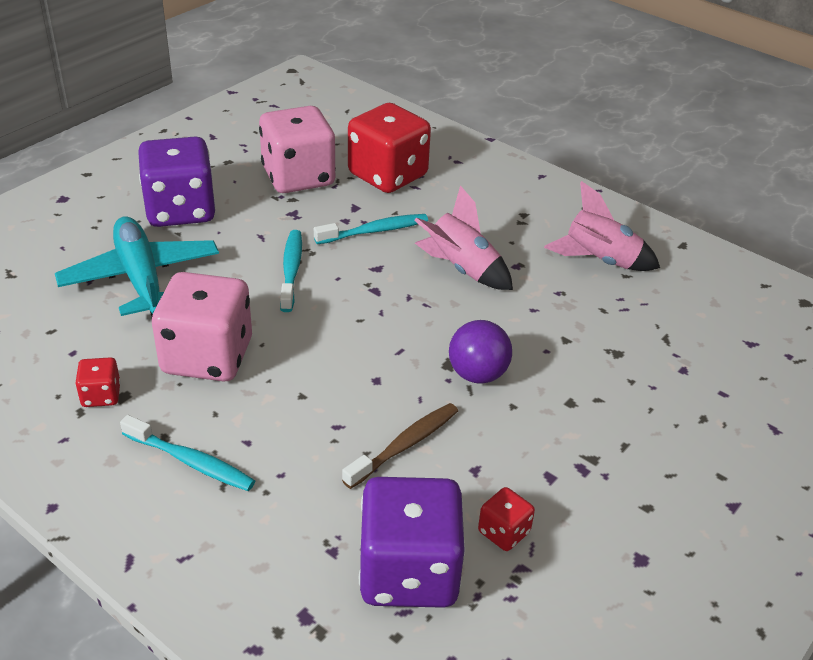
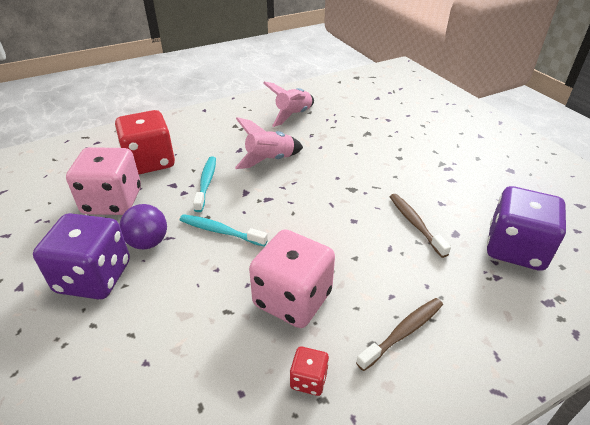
camera: 65 degrees left, 0 degrees up
(141, 278) = (168, 322): turquoise plane -> none
(191, 462) = (403, 332): turquoise toothbrush -> brown toothbrush
(477, 374) = (365, 181): purple ball -> purple ball (148, 242)
(503, 532) = (489, 206): red dice -> none

